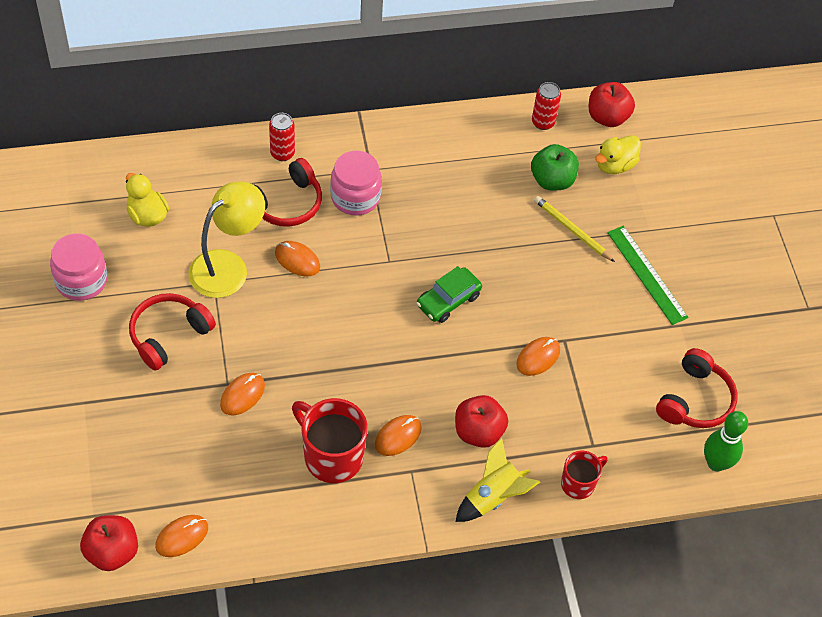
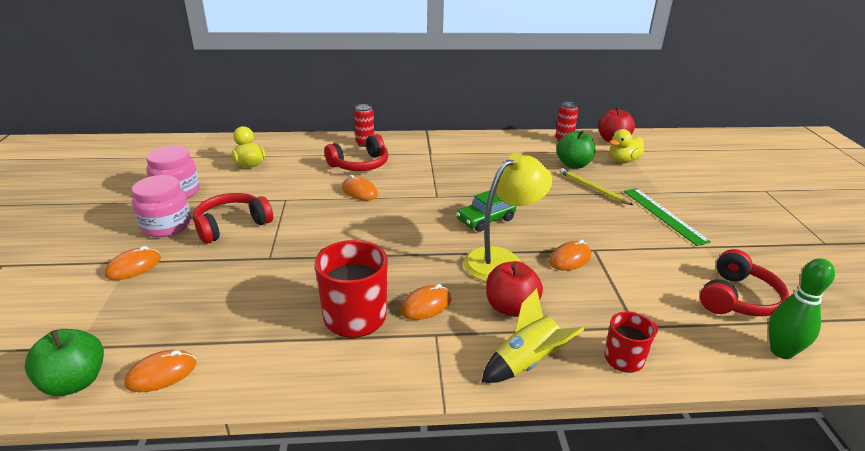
camera: 10 degrees right, 25 degrees down
(112, 552) = (75, 382): red apple -> green apple
(228, 266) = (301, 191): yellow lamp -> yellow lamp (502, 260)
(242, 395) = (280, 266): orange mouse -> orange mouse (134, 267)
(355, 197) = (415, 164): pink jar -> pink jar (166, 226)

